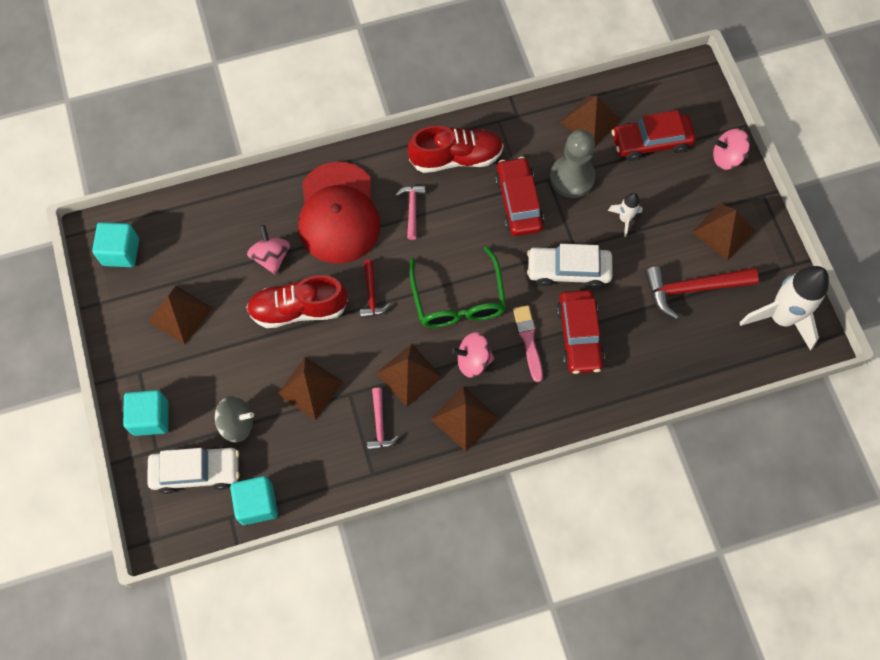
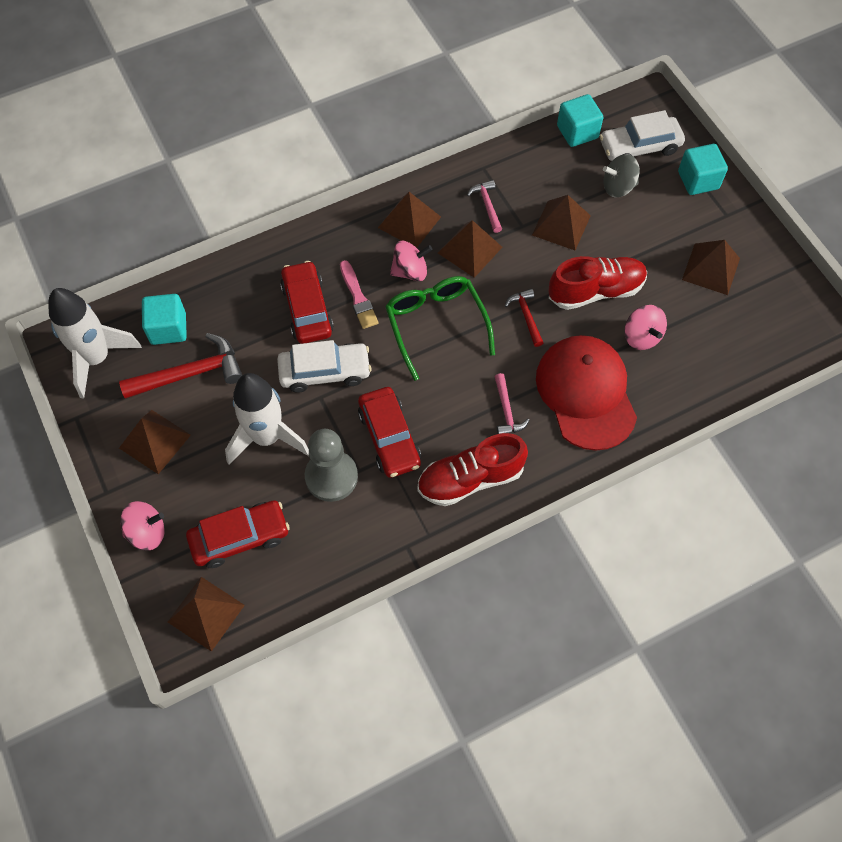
camera: 170 degrees right, 5 degrees down
(121, 252) = (798, 317): turquoise cube -> turquoise cube (168, 328)
(590, 121) = (316, 553): brown pyramid -> brown pyramid (206, 613)
(624, 219) = (267, 437): white rocket -> white rocket, size x2.12

